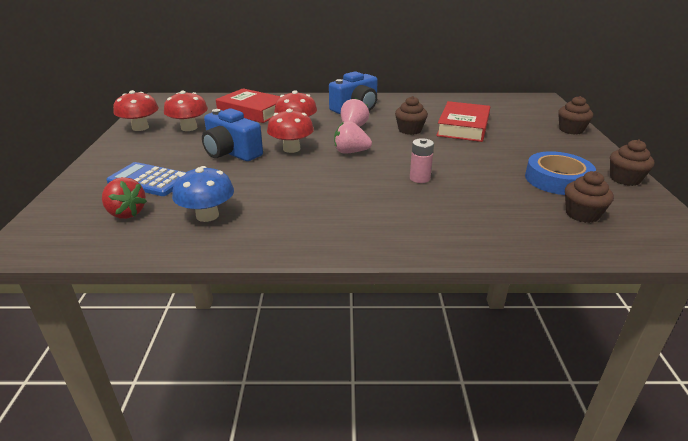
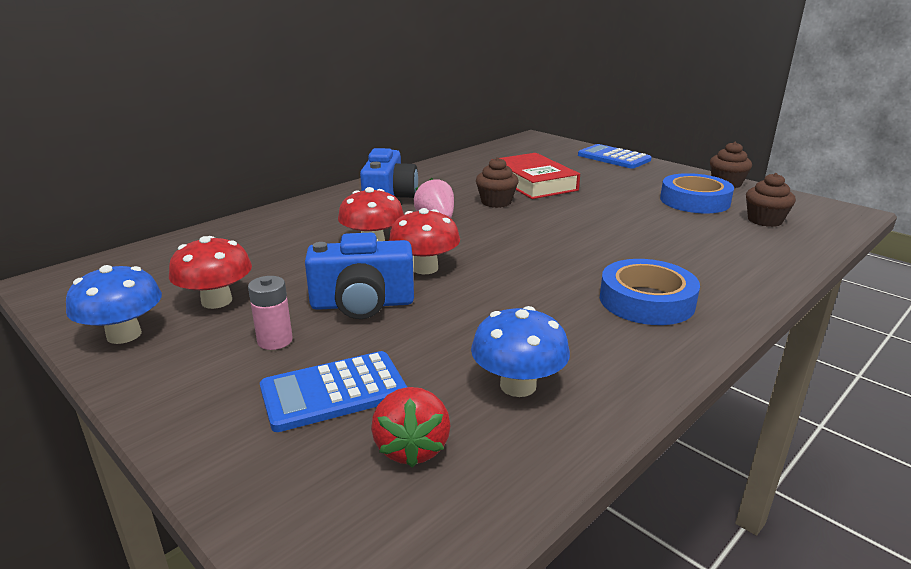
camera: 45 degrees left, 5 degrees down
(126, 213) = (412, 448): red strawberry -> red strawberry turned 90 degrees clockwise
(140, 128) = (124, 335): red mushroom -> blue mushroom
(253, 111) = (263, 245): red book -> none
(350, 152) = (494, 245): pink strawberry -> none
(358, 215) = (646, 301): none -> blue tape
(419, 178) = (610, 243): pink battery -> pink battery (275, 340)
(571, 130) = (613, 158): brown cupcake -> blue calculator

